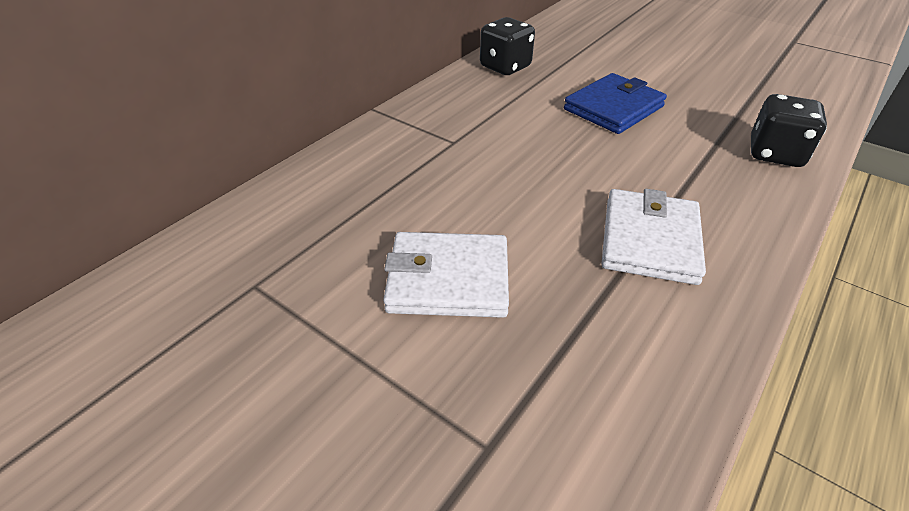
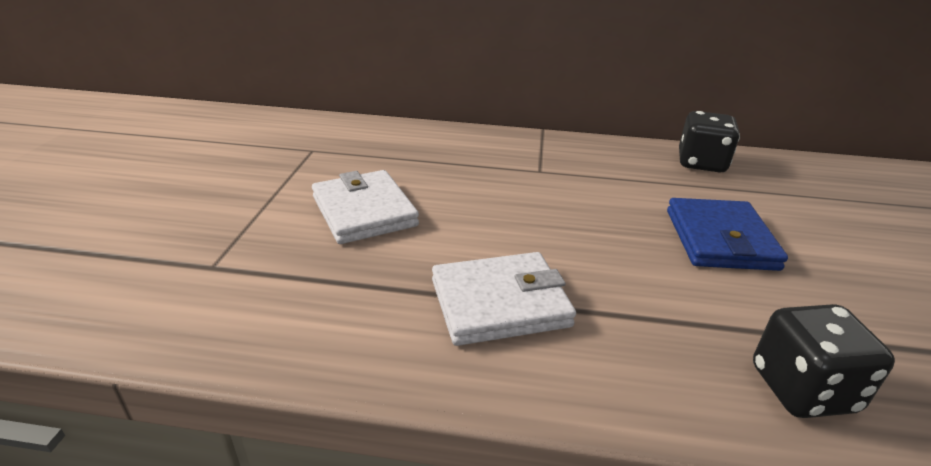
camera: 60 degrees right, 10 degrees down
(613, 108) = (720, 239): blue wallet -> blue wallet turned 75 degrees clockwise

